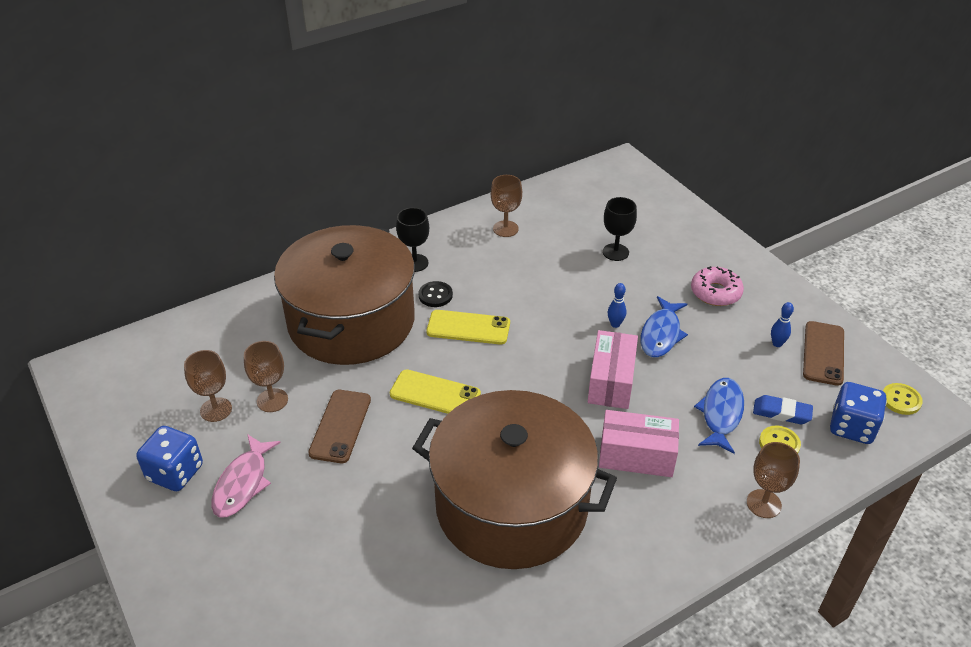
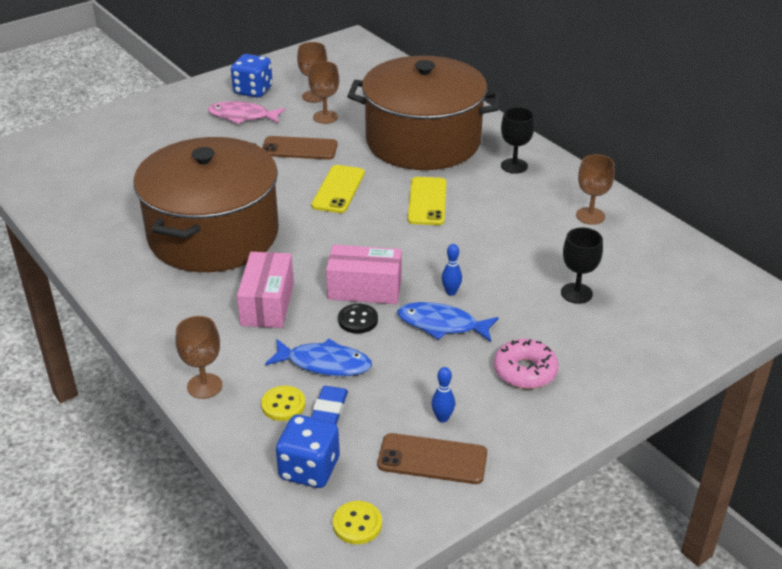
camera: 85 degrees right, 5 degrees down
(435, 295) = (469, 180): black button -> black button (358, 320)

